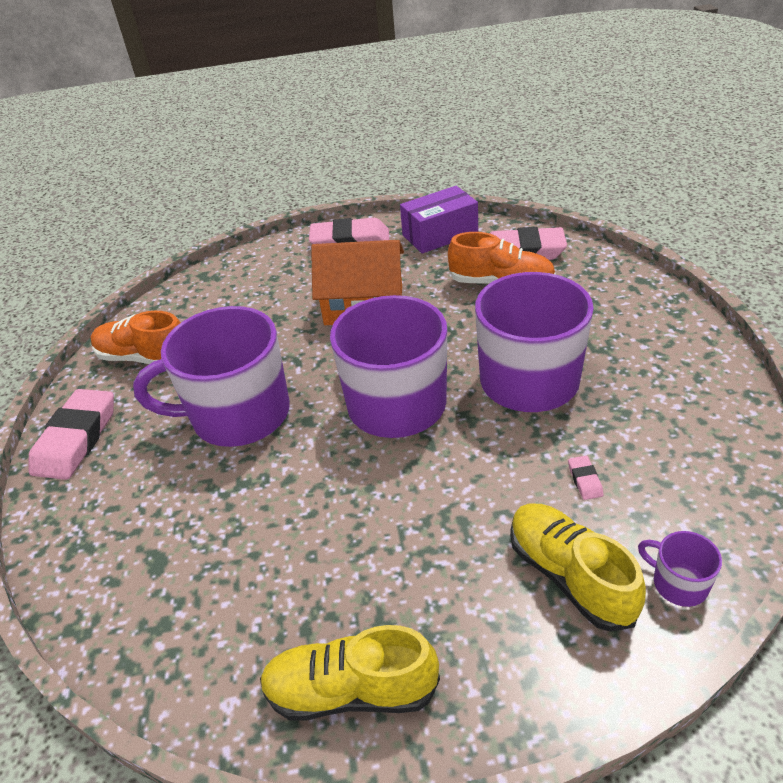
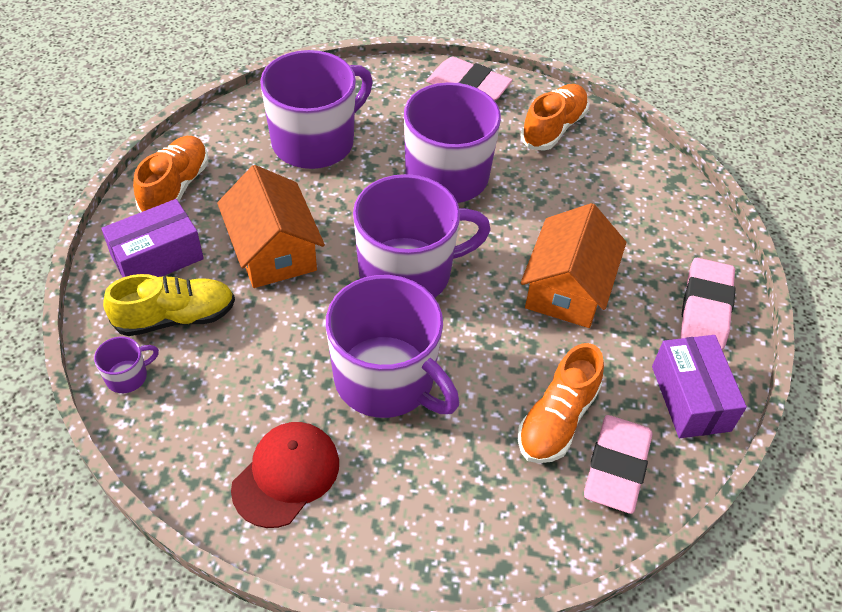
camera: 100 degrees right, 10 degrees up
(209, 554) = (315, 142): none -> purple mug
(351, 691) = (175, 187): yellow shoe -> orange shoe
(418, 522) = (273, 250): none -> orange house
(491, 645) = (157, 257): none -> purple box
(584, 480) = (249, 365): pink eraser -> none
(674, 408) = (286, 475): none -> red cap

